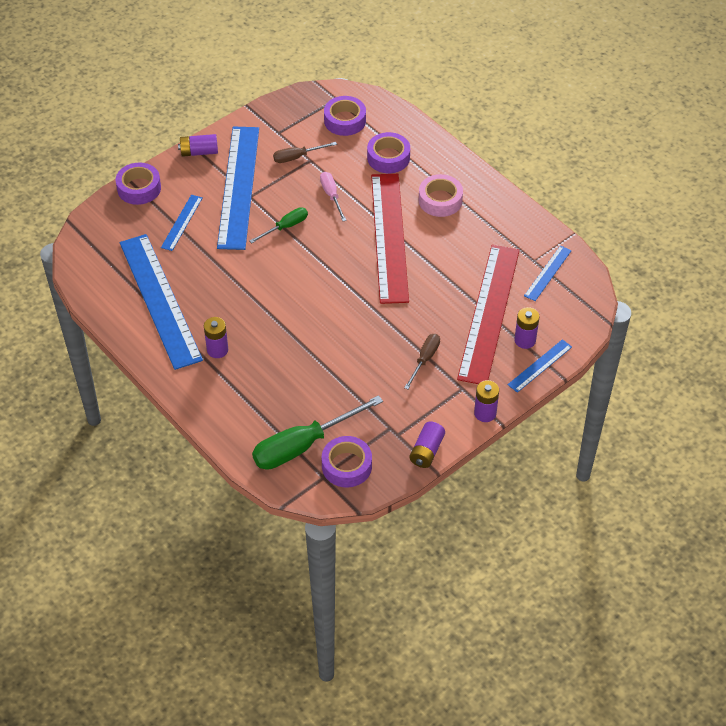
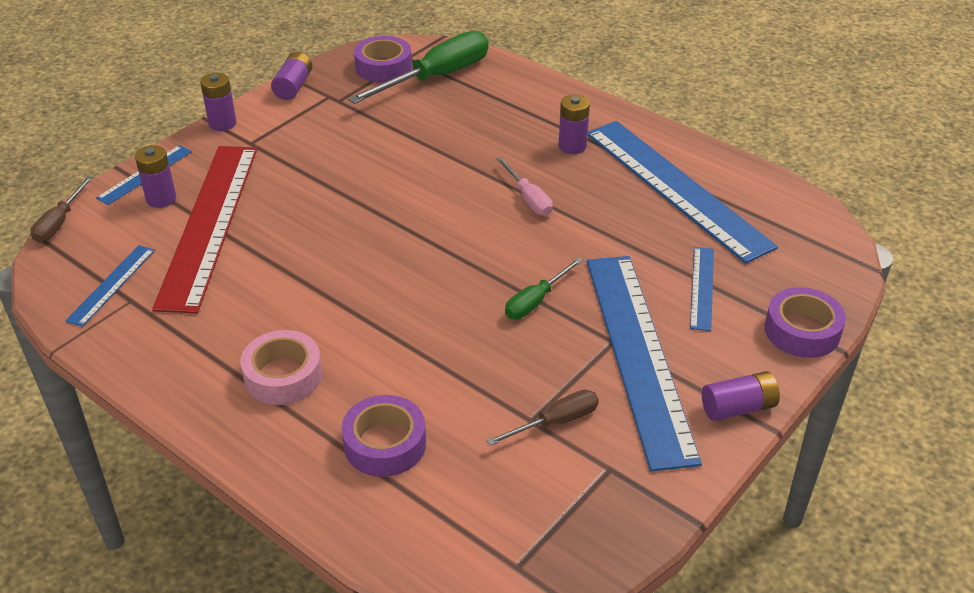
camera: 170 degrees right, 10 degrees down
(331, 195) = (474, 360): pink screwdriver -> pink screwdriver (528, 198)
(345, 120) = (485, 514): purple tape -> none
(389, 237) = (366, 306): red ruler -> none
(425, 359) = (299, 165): brown screwdriver -> brown screwdriver (59, 222)

